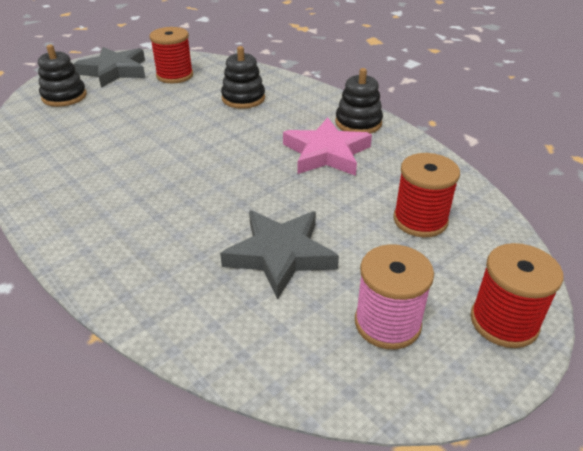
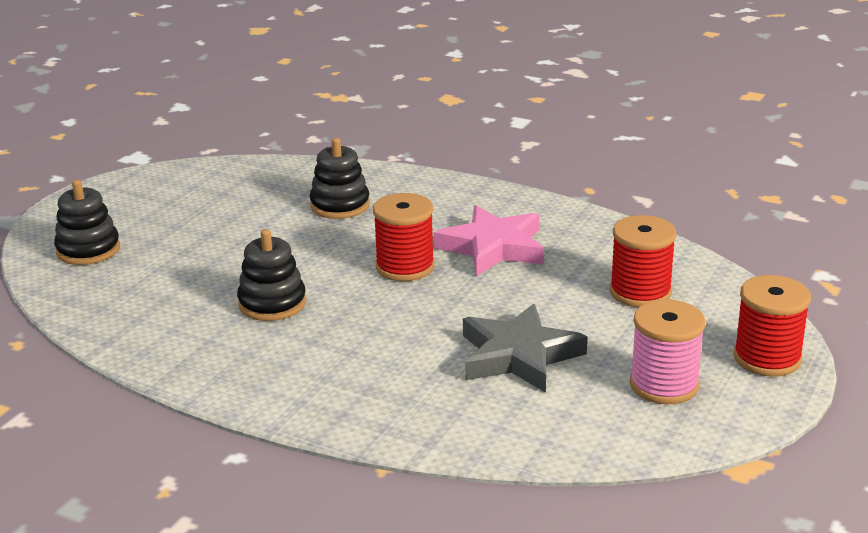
camera: 20 degrees left, 10 degrees down
(114, 71) = (126, 204): grey star -> none
(175, 75) = (219, 194): red spool -> red spool (405, 267)
(358, 123) = (506, 207): black stacking toy -> black stacking toy (272, 303)

